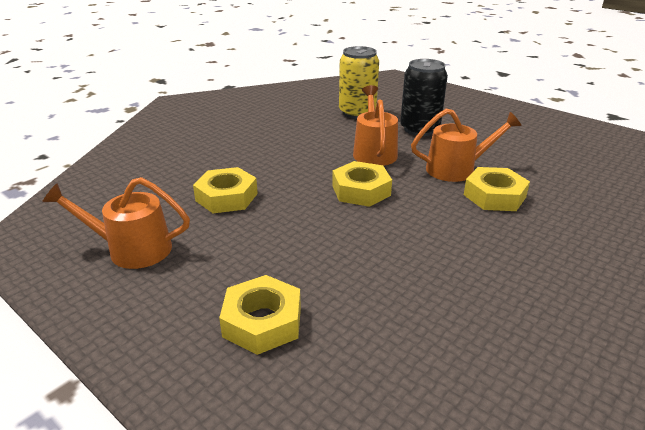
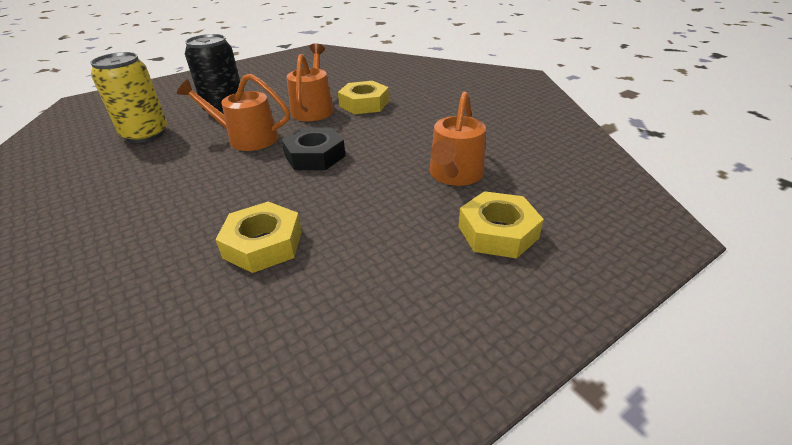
camera: 75 degrees left, 5 degrees up
(132, 249) = (340, 337): orange watering can -> orange watering can (454, 175)
(361, 190) = (315, 156): yellow nut -> black nut

